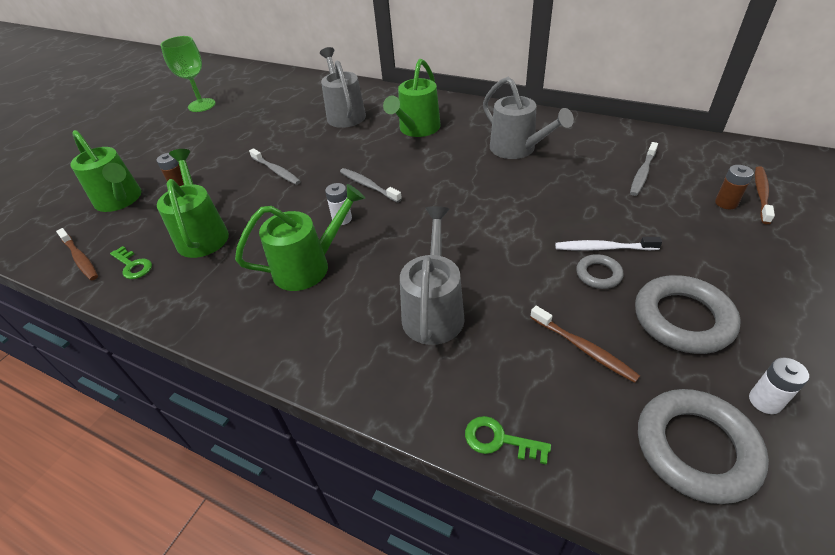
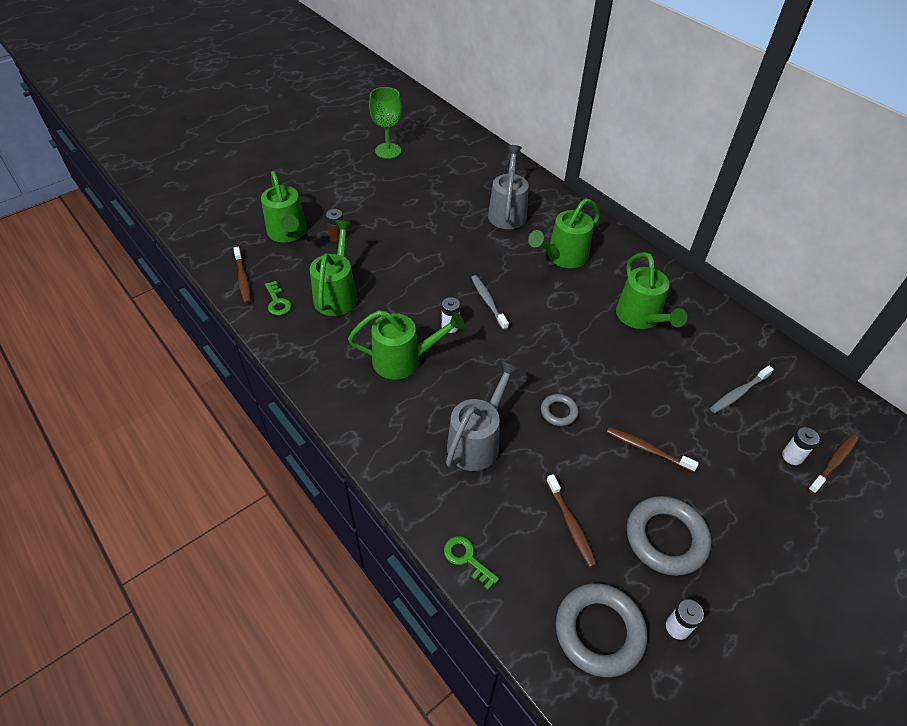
camera: 20 degrees right, 5 degrees up
(276, 171) = (420, 254): grey toothbrush -> none
(517, 149) = (641, 318): grey watering can -> green watering can
(598, 274) = (626, 470): grey ring -> grey ring (558, 412)
(603, 248) = (647, 449): white toothbrush -> brown toothbrush
(726, 203) = (792, 456): brown battery -> white battery

